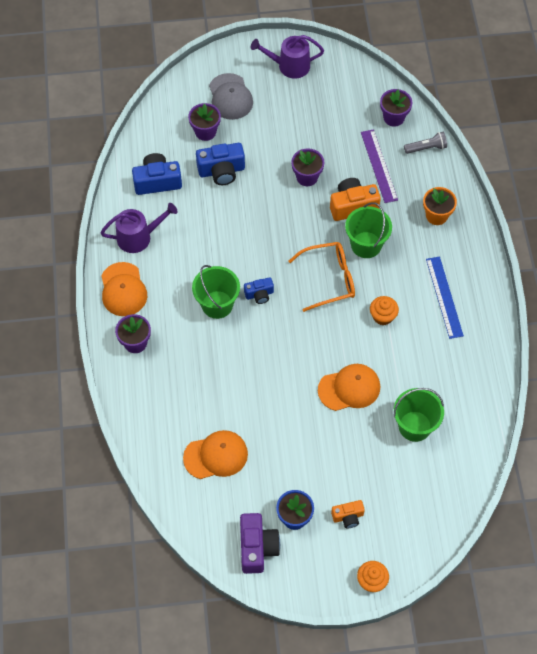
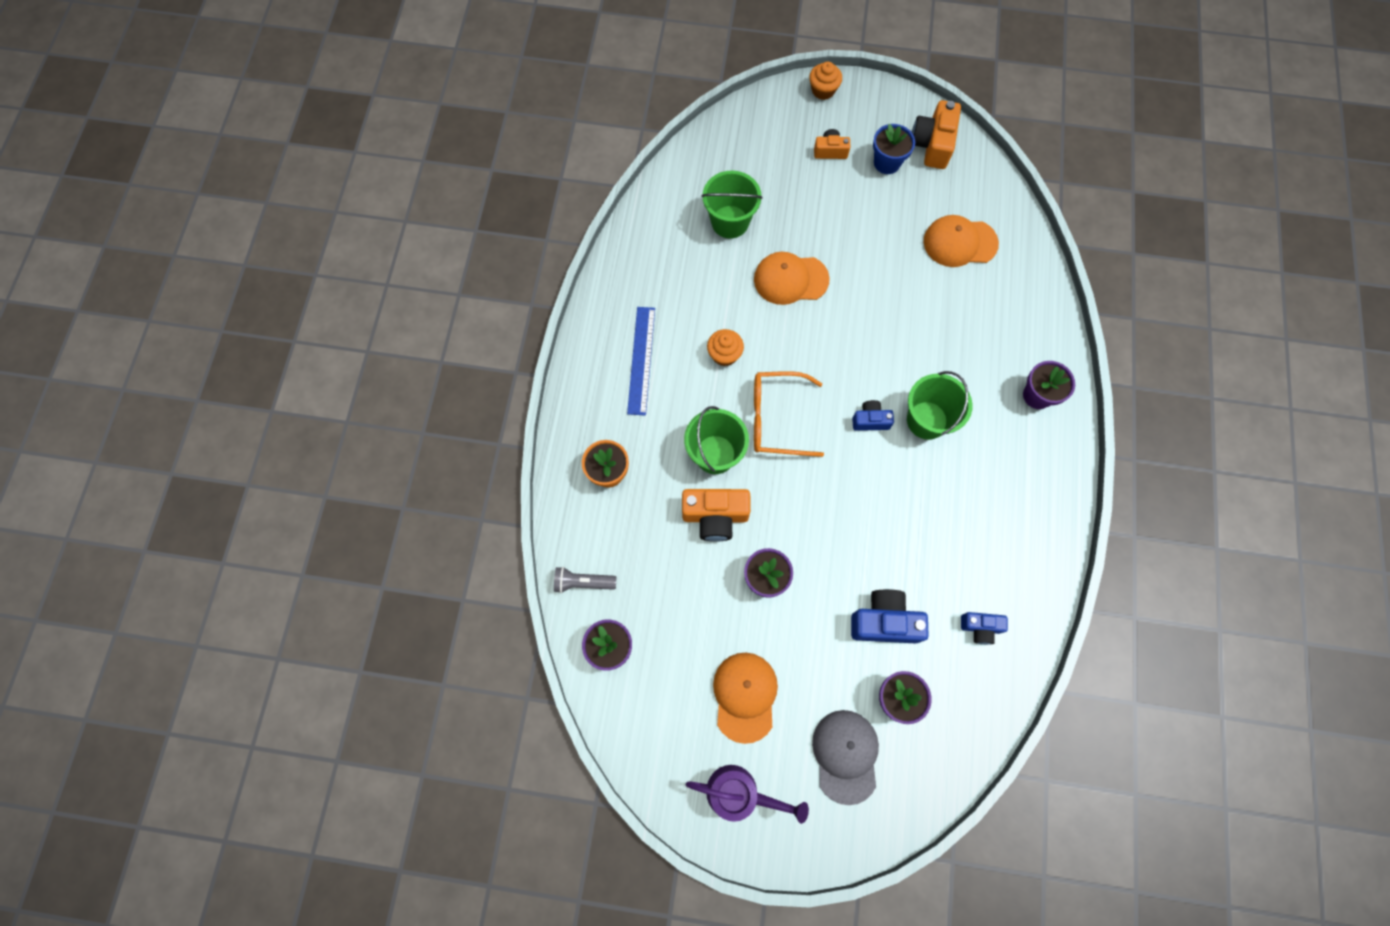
camera: 165 degrees left, 10 degrees up
(123, 289) = (1046, 471): orange cap -> orange cap (745, 696)
(138, 237) = (1017, 543): purple watering can -> none
(157, 181) = (980, 628): blue camera -> blue camera, size x0.59
(257, 547) = (932, 144): purple camera -> orange camera
(379, 166) = (659, 571): purple ruler -> none

